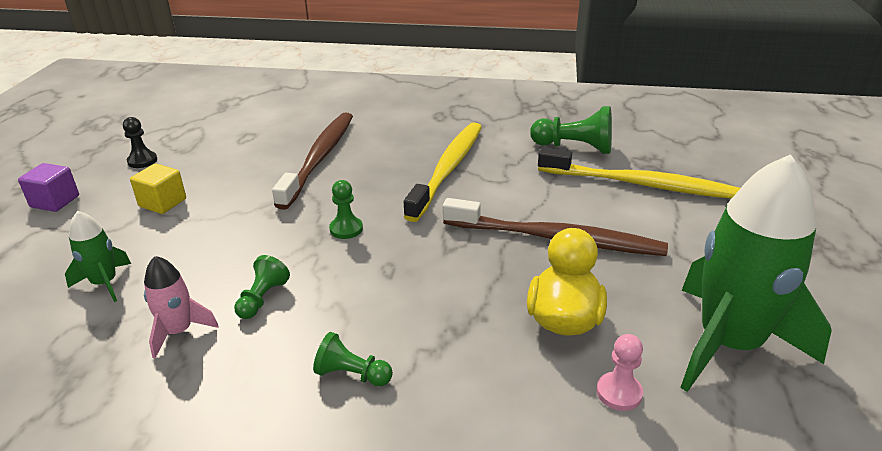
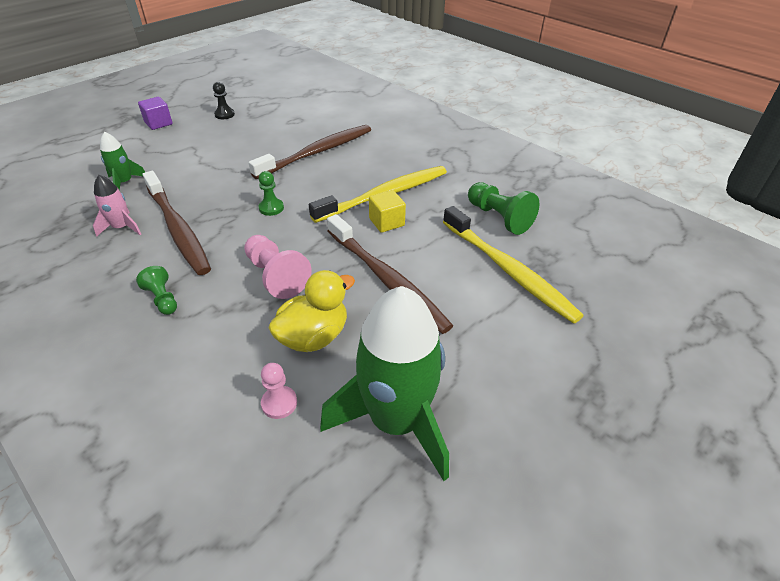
camera: 35 degrees right, 10 degrees up
(162, 203) = (203, 146): yellow cube -> yellow cube (386, 222)
(262, 298) = (178, 229): green pawn -> brown toothbrush
(447, 288) = (276, 276): none -> pink pawn

